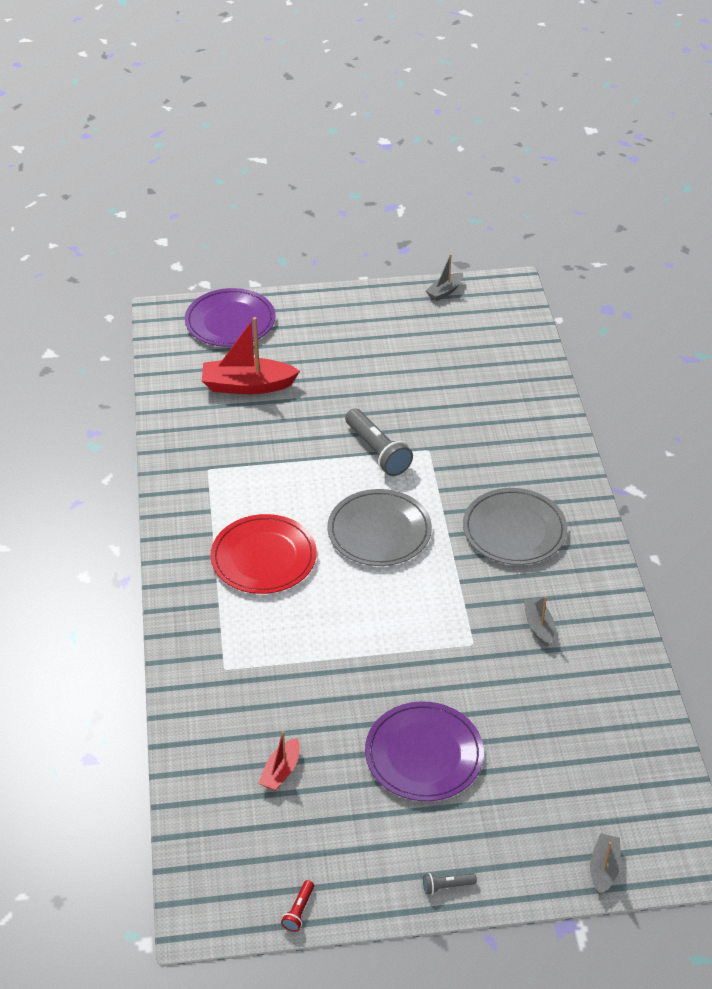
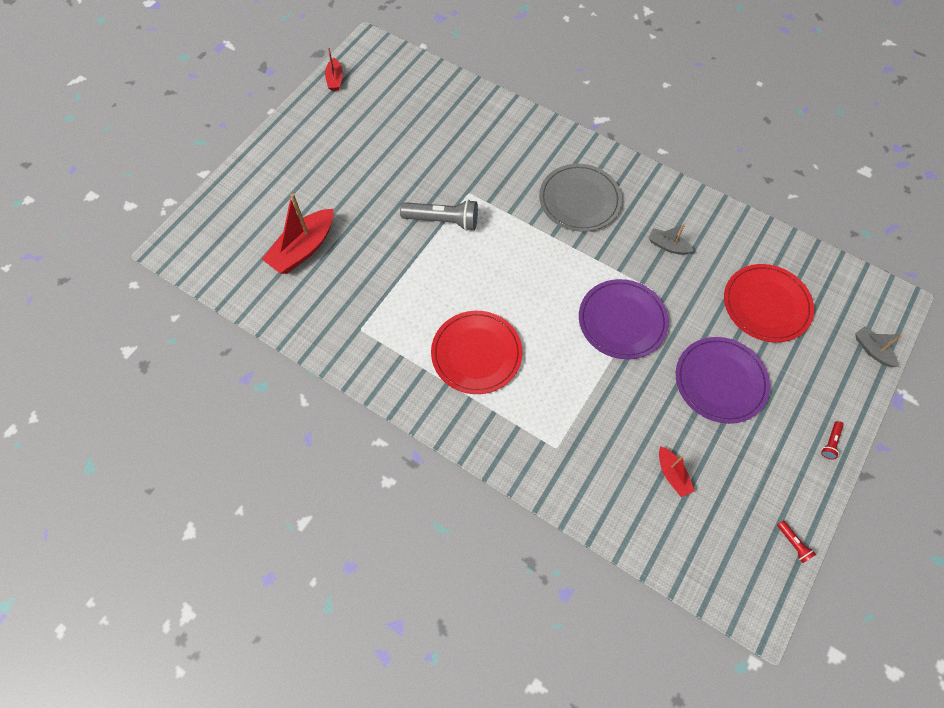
camera: 50 degrees left, 20 degrees up
(230, 321) = (227, 214): purple plate -> purple plate (622, 321)
(379, 531) = (514, 271): grey plate -> none
(444, 291) = (335, 80): grey boat -> red boat
(447, 886) = (830, 442): grey flashlight -> red flashlight
(558, 745) = (766, 305): none -> red plate

